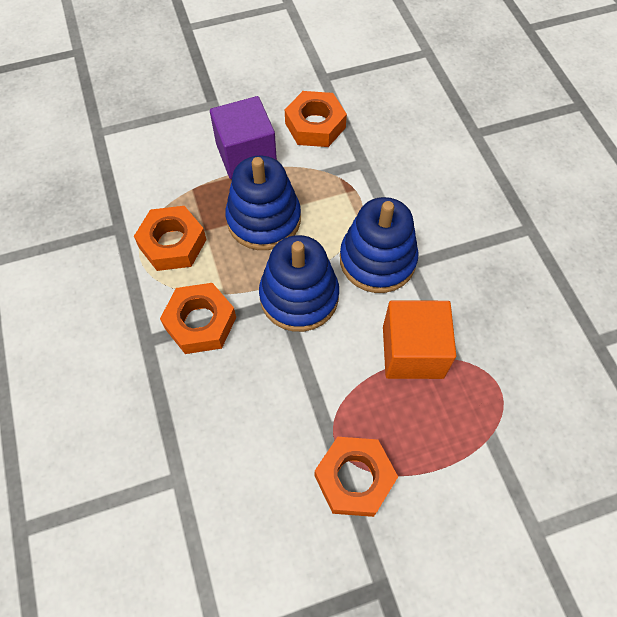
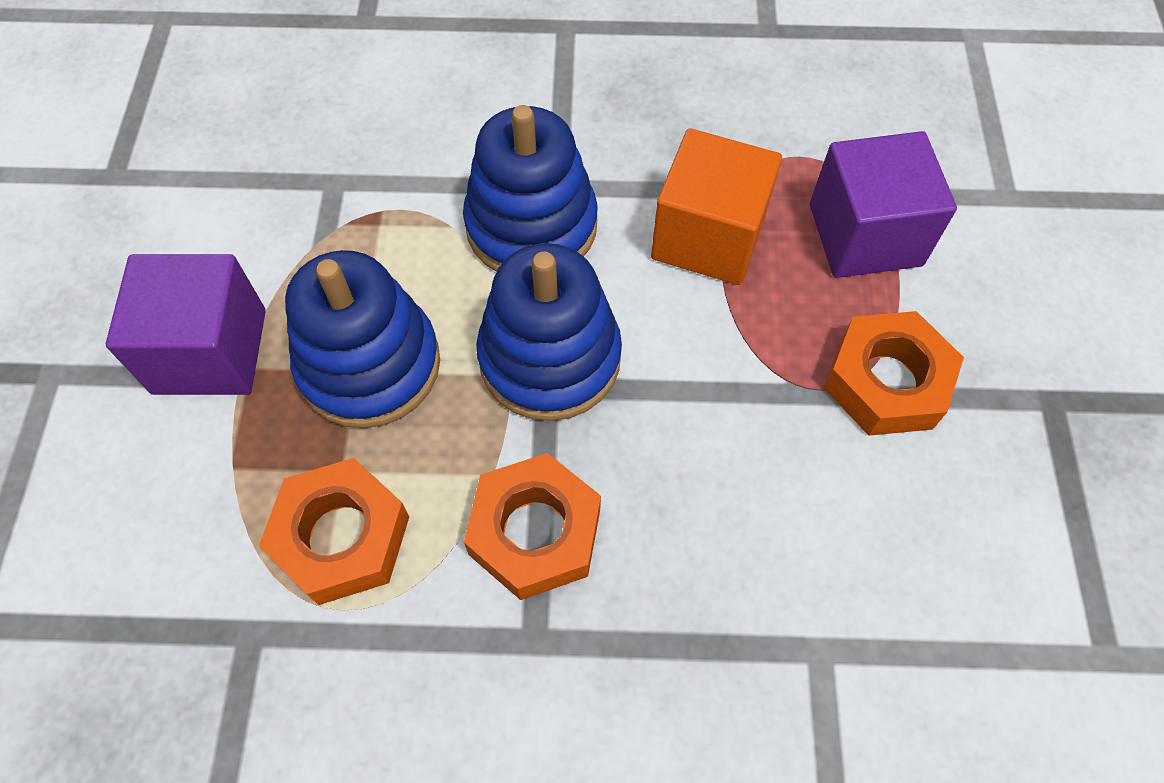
camera: 70 degrees left, 0 degrees up
(315, 125) = (212, 223): orange nut -> none
(457, 442) = (865, 235): none -> purple cube

